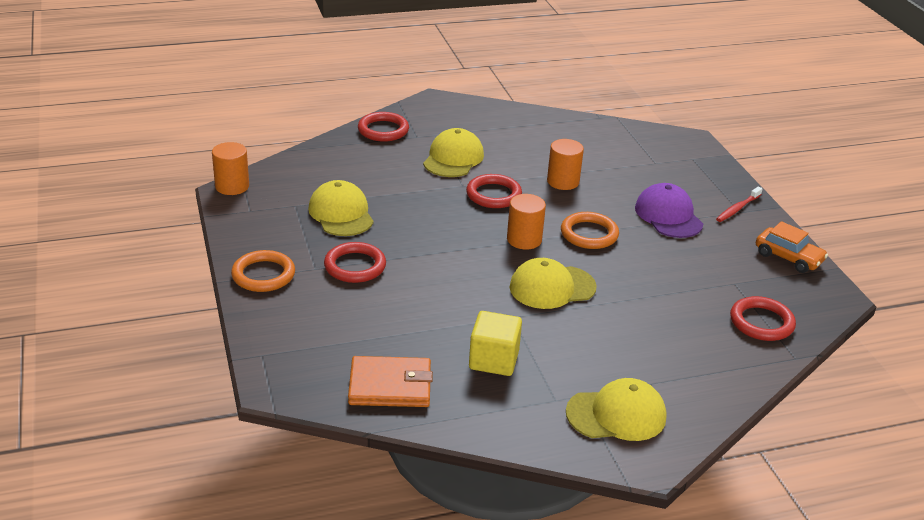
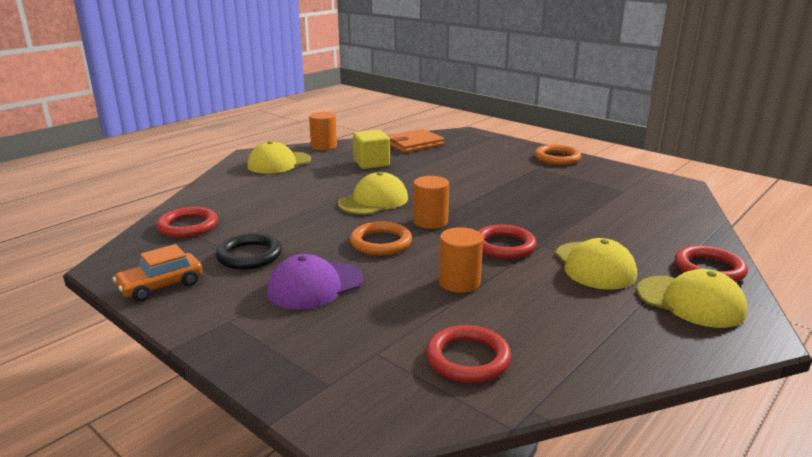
camera: 150 degrees right, 10 degrees down
(232, 186) = (686, 187): orange cylinder -> orange cylinder (324, 146)
(341, 214) = (585, 195): yellow cap -> yellow cap (690, 301)
(355, 266) = (517, 175): red ring -> red ring (468, 358)
(668, 216) = (315, 285): purple cap -> purple cap turned 105 degrees clockwise
(709, 262) = (249, 255): none -> black ring
(737, 209) = (233, 324): red toothbrush -> none
(788, 257) = (161, 286): orange car -> orange car turned 45 degrees counterclockwise

